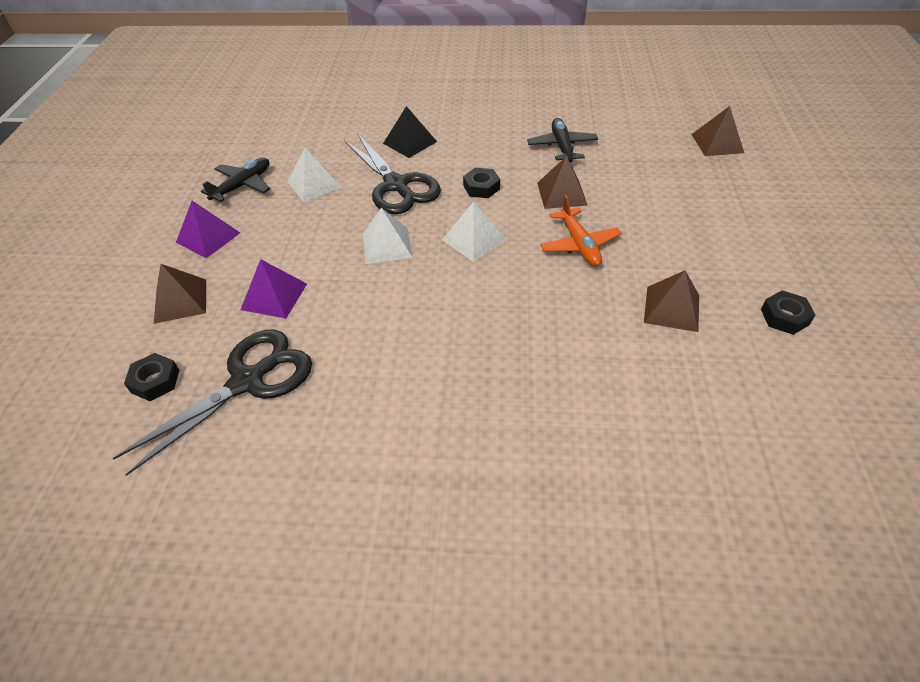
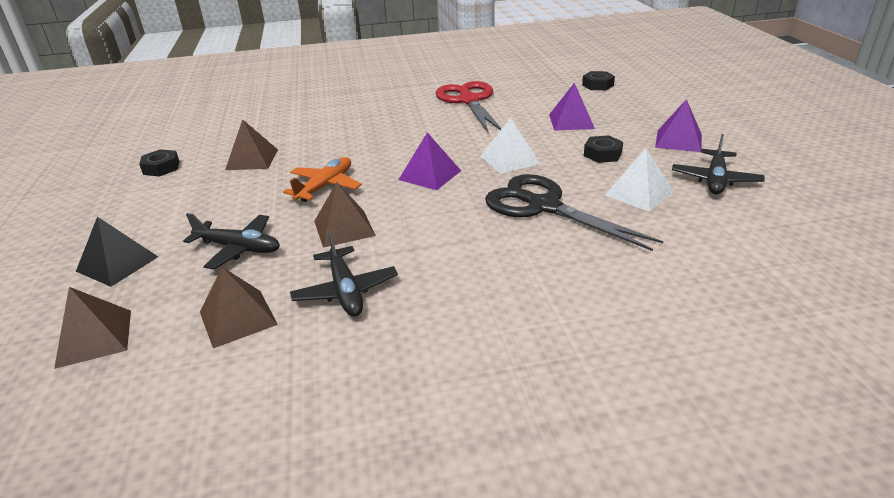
camera: 165 degrees right, 15 degrees down
(180, 300) = (638, 110): brown pyramid -> brown pyramid (238, 318)
(247, 382) = (541, 92): black scissors -> none
(362, 384) = (469, 101): none -> red scissors
(410, 142) = (572, 260): black pyramid -> black pyramid (117, 264)
(474, 239) = (429, 175): white pyramid -> purple pyramid
(481, 187) = (442, 220): black nut -> black nut (602, 154)
(579, 245) = (325, 186): orange plane -> orange plane turned 60 degrees clockwise
(646, 190) = (239, 248): none -> black plane

